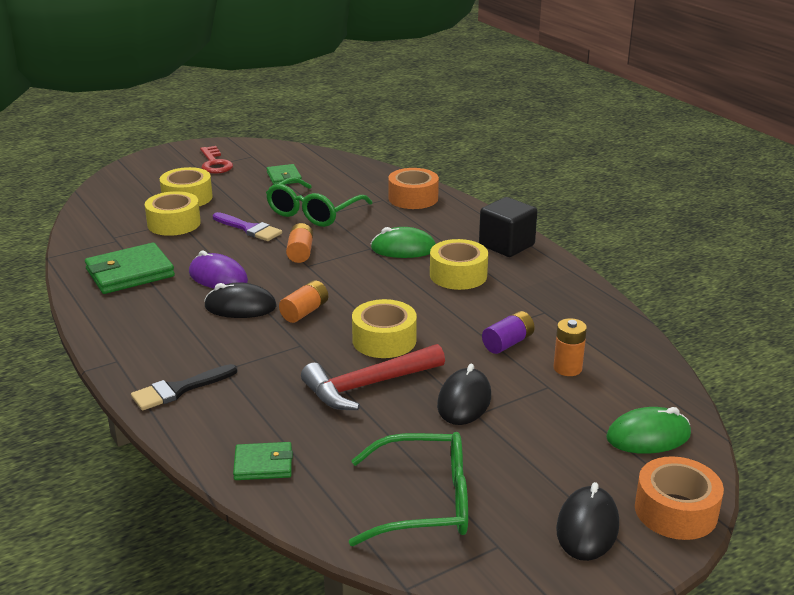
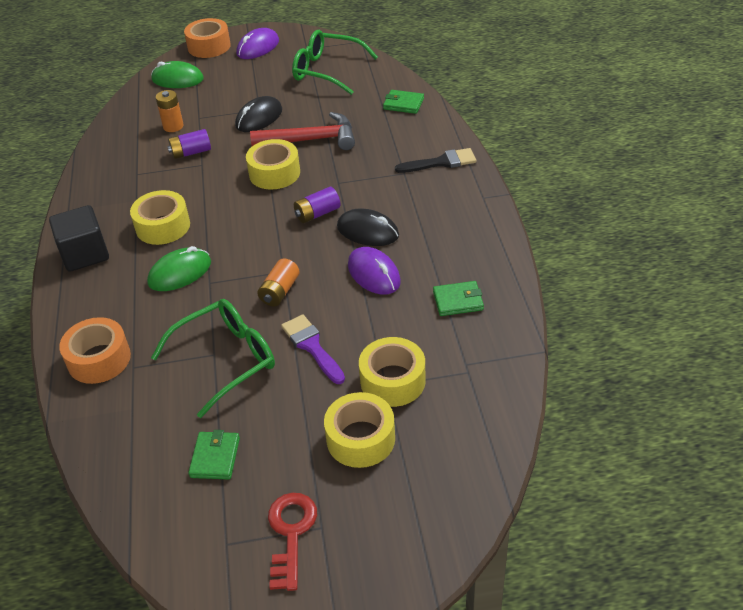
camera: 155 degrees left, 15 degrees up
(130, 273) = (458, 301): green wallet -> green wallet, size x0.57
(304, 312) = (317, 213): orange battery -> purple battery
(403, 249) = (180, 273): green mouse -> green mouse turned 60 degrees counterclockwise
(587, 527) = (258, 47): black mouse -> purple mouse

